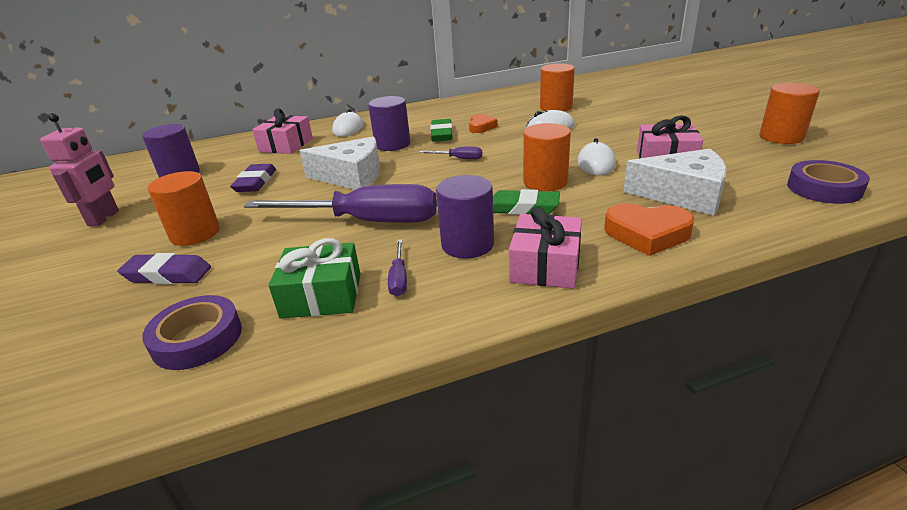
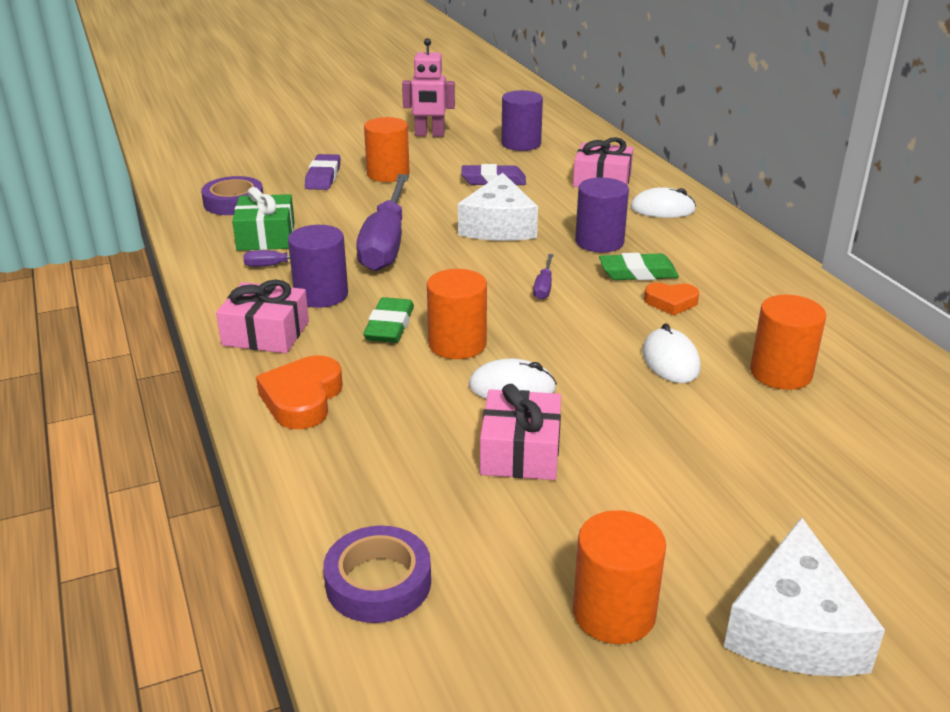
camera: 85 degrees right, 0 degrees up
(683, 195) = (392, 443): white cheese -> white cheese (795, 628)

